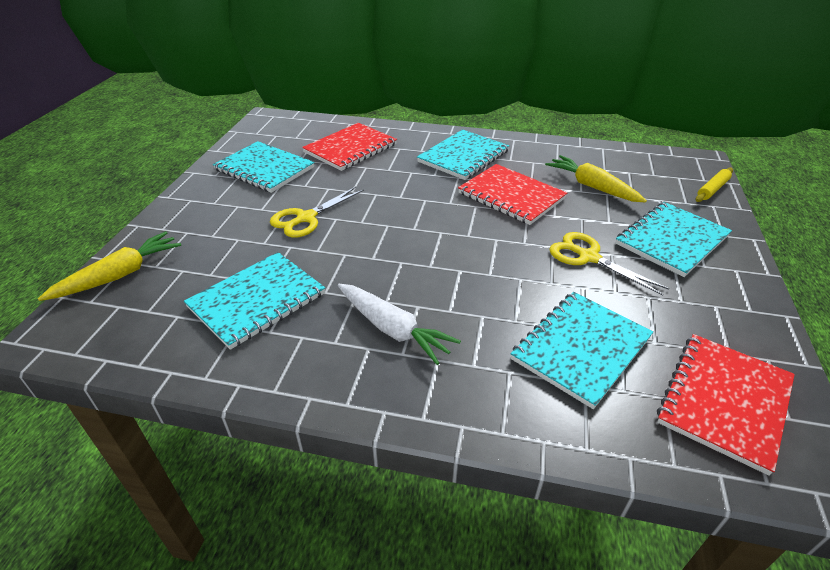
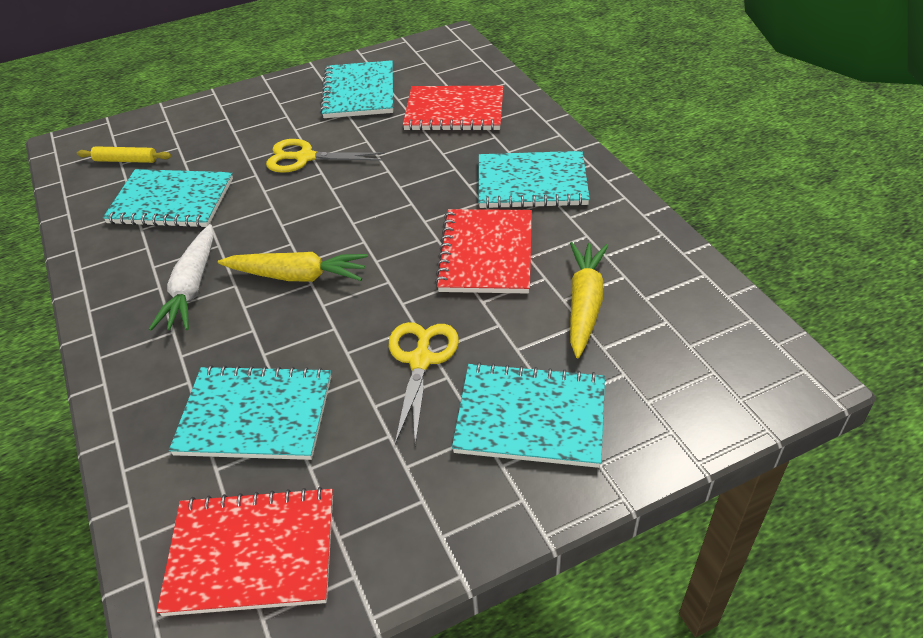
camera: 55 degrees right, 5 degrees up
(119, 275) = (149, 126): yellow carrot -> yellow carrot (297, 276)
(712, 189) = (719, 416): yellow rolling pin -> yellow rolling pin (126, 160)

